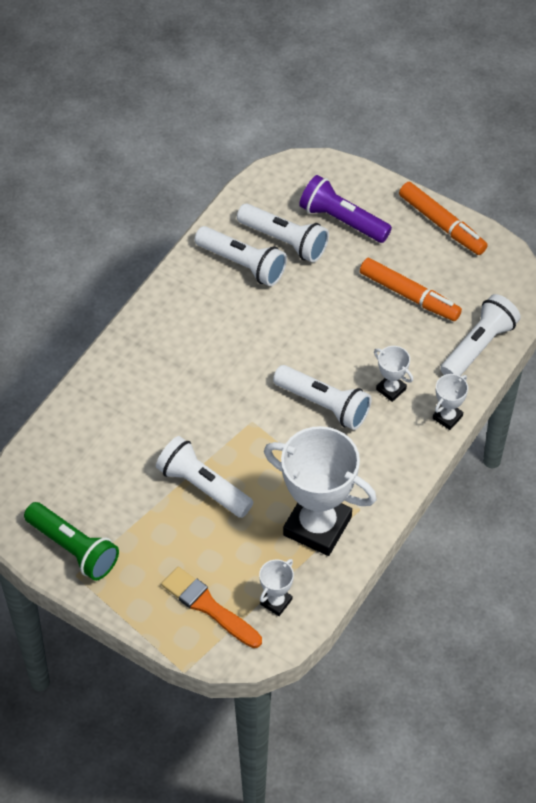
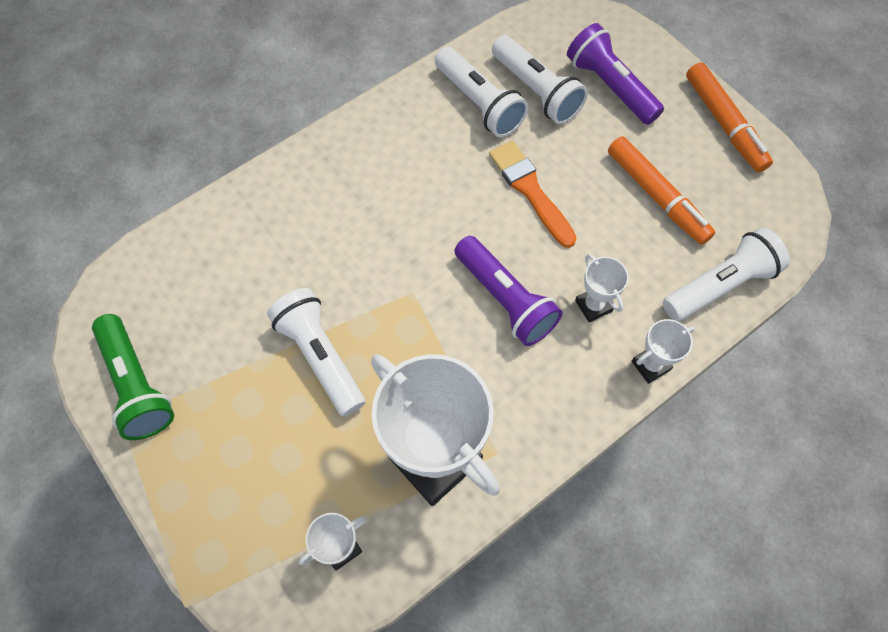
camera: 20 degrees right, 10 degrees up
(208, 606) = (256, 523): orange brush -> orange brush (530, 190)
(324, 405) = (505, 300): white flashlight -> purple flashlight

